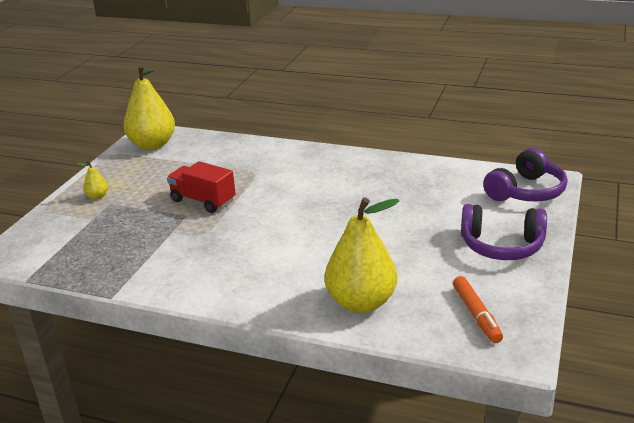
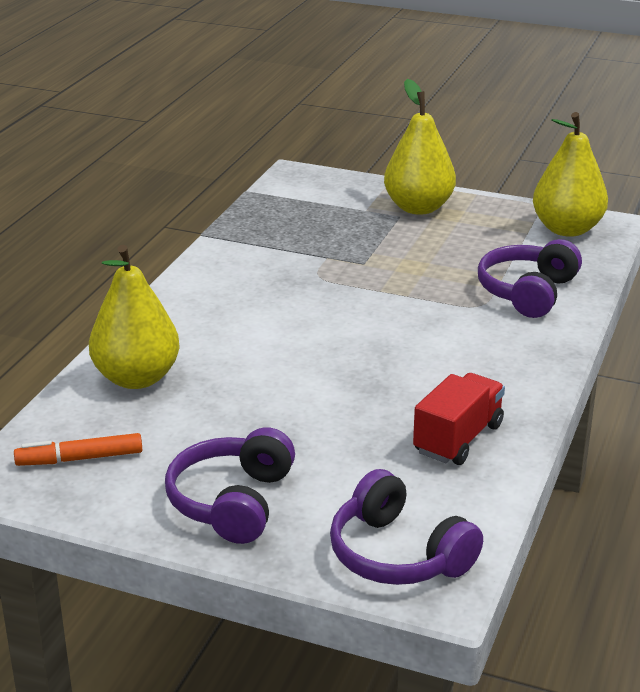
camera: 90 degrees right, 0 degrees up
(97, 196) = (418, 208): yellow pear -> yellow pear, size x2.34
(203, 201) = (399, 272): red truck -> red truck (458, 439)
(239, 157) = (527, 292): none -> purple headphones

